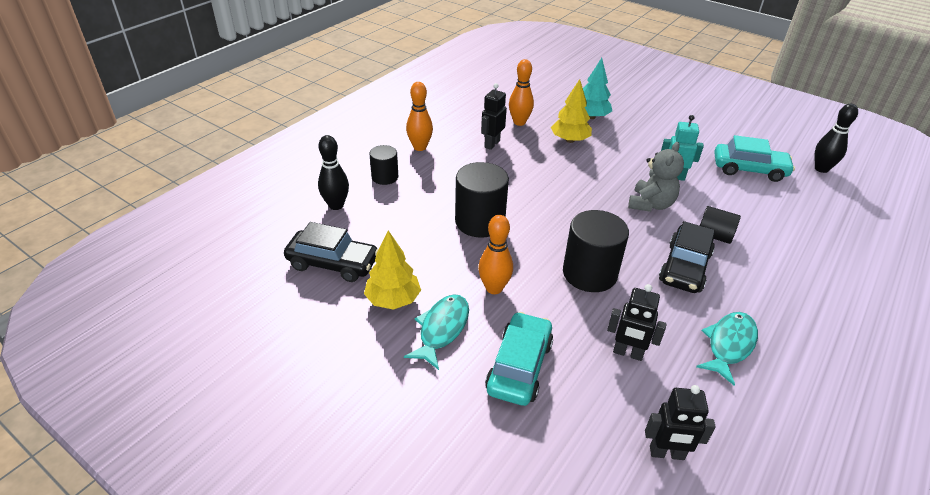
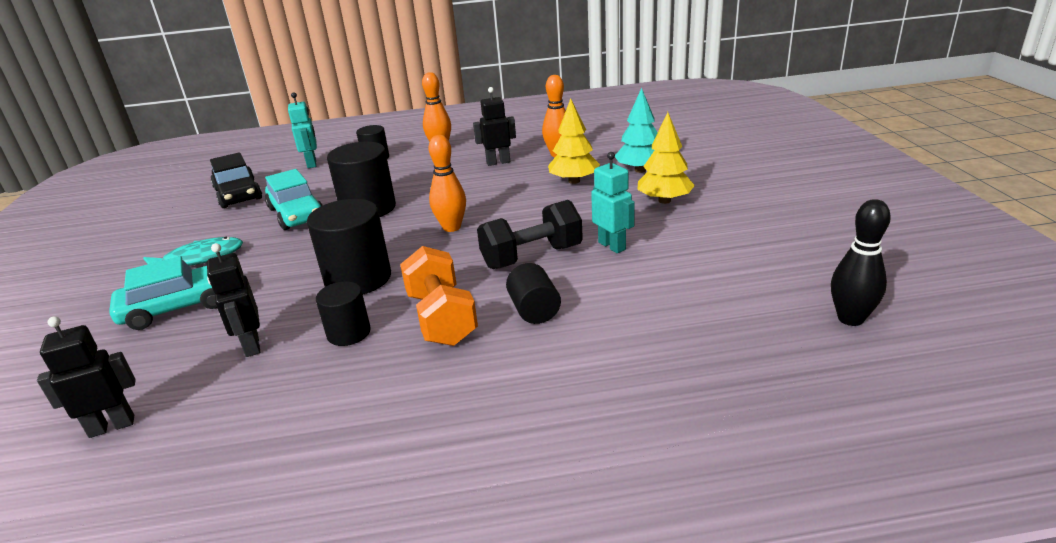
camera: 50 degrees right, 10 degrees down
(336, 205) = (312, 164): black bowling pin -> turquoise robot
(393, 300) = (217, 228): yellow tree -> yellow tree (664, 200)
(494, 288) = (279, 253): orange bowling pin -> orange bowling pin (451, 227)
(650, 204) = (532, 257): grey teddy bear -> black dumbbell
(660, 307) = (349, 333): none -> black cylinder
(666, 453) = (112, 426): black robot -> black robot turned 105 degrees clockwise
(684, 267) = (441, 318): black car -> orange dumbbell
(729, 345) = (330, 397): turquoise fish -> none
(749, 169) = (727, 276): turquoise car -> turquoise car (297, 214)

